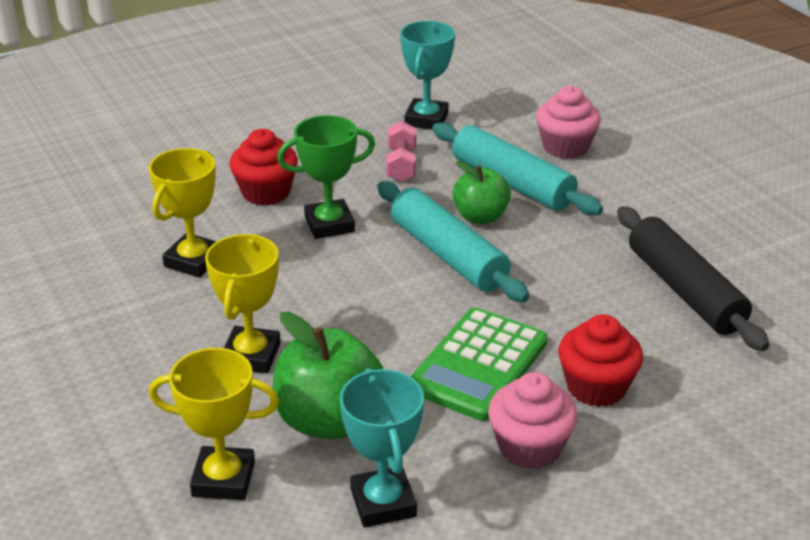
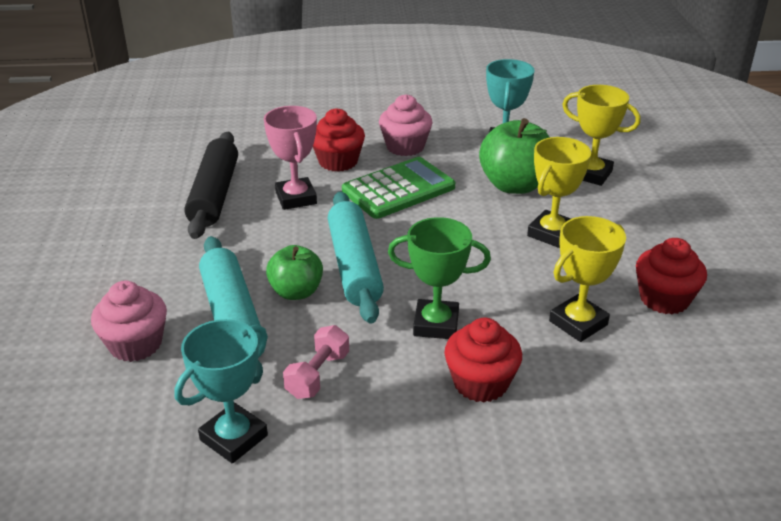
camera: 155 degrees left, 0 degrees up
(106, 309) = (664, 299): none -> red cupcake
(589, 314) = (296, 198): none -> pink trophy

